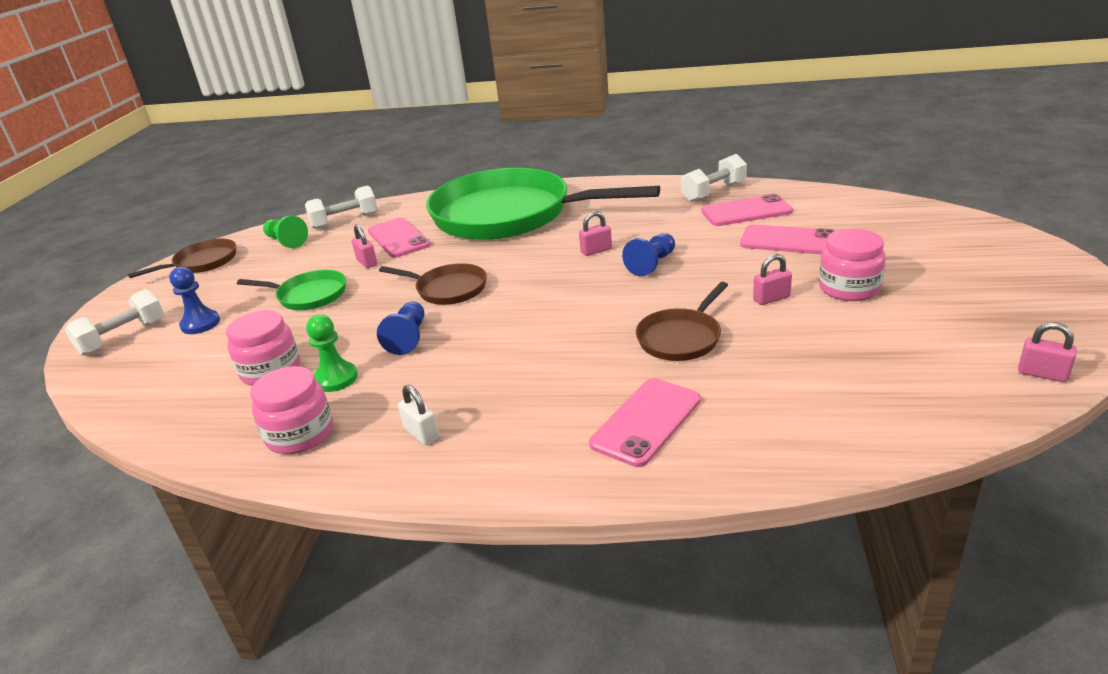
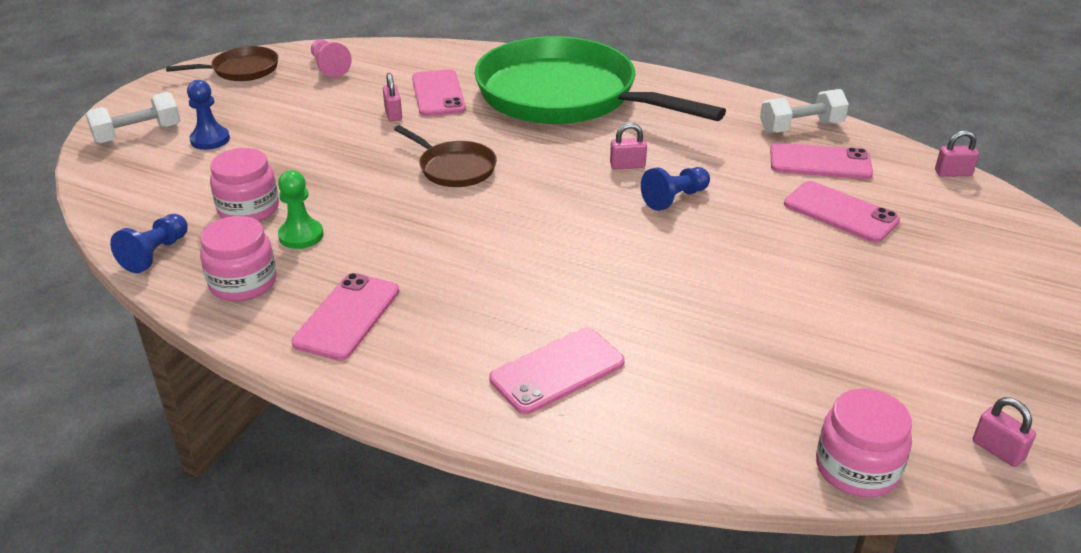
camera: 15 degrees right, 5 degrees up
(286, 241) = (329, 67): green pawn -> pink pawn
(308, 295) = (320, 137): green pan -> none
(345, 221) = (397, 57): white dumbbell -> none
(408, 338) = (388, 212): blue pawn -> blue pawn (155, 254)
(421, 434) = (347, 316): white padlock -> pink phone
(681, 338) = (649, 292): brown pan -> none
(771, 298) = (772, 276): pink padlock -> pink padlock (953, 173)
(849, 288) = (865, 289): pink jar -> pink jar (856, 468)

